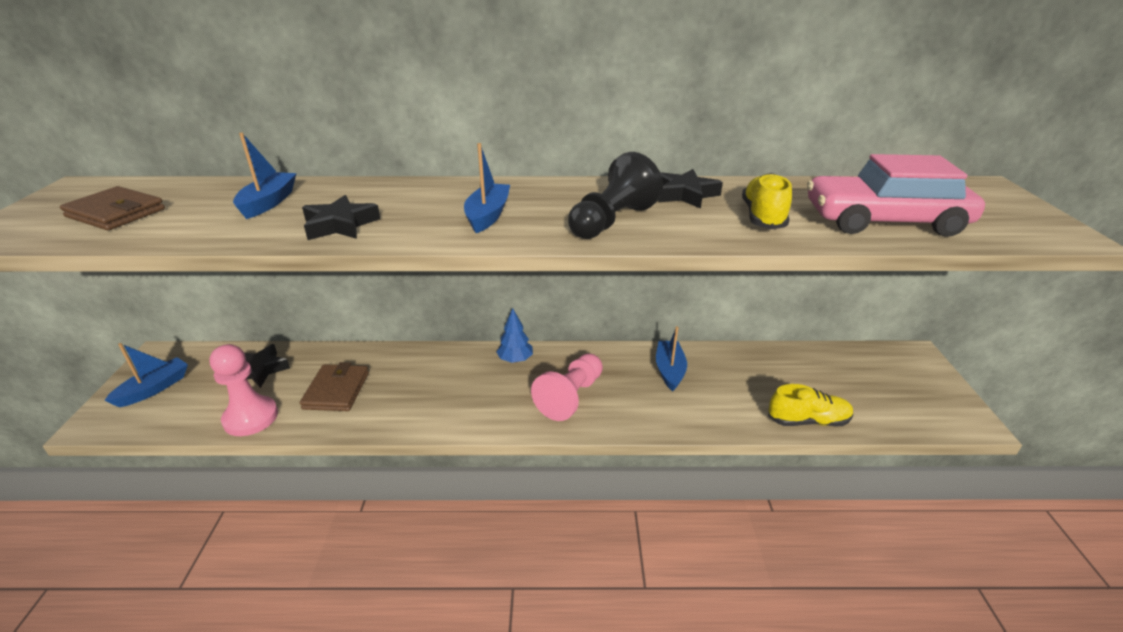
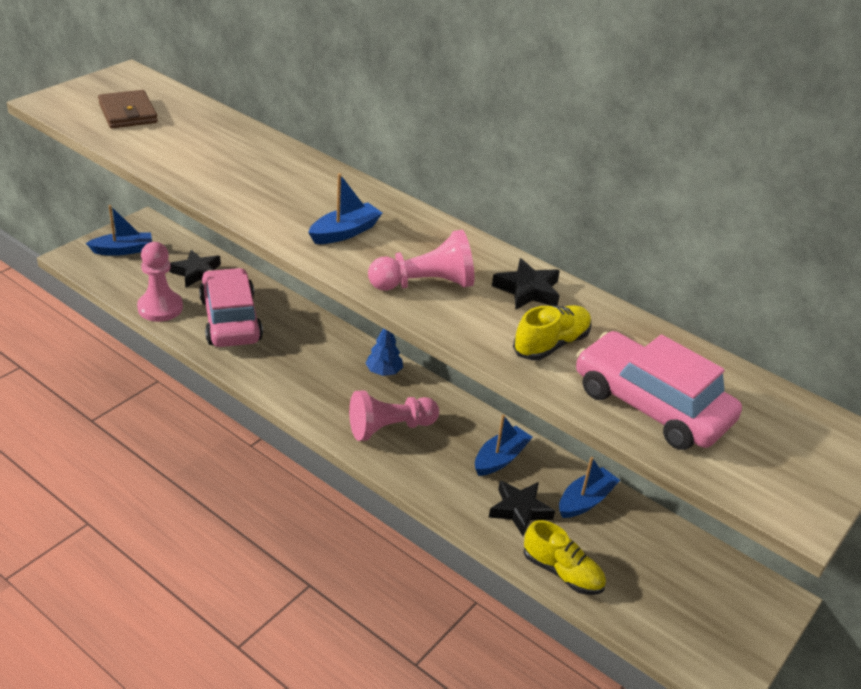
camera: 35 degrees right, 5 degrees up
(268, 203) = (221, 147): blue boat -> blue boat (585, 501)
(336, 390) = (230, 320): brown wallet -> pink car
(340, 225) = (240, 191): black star -> black star (519, 510)
(612, 221) = (425, 284): black pawn -> pink pawn

